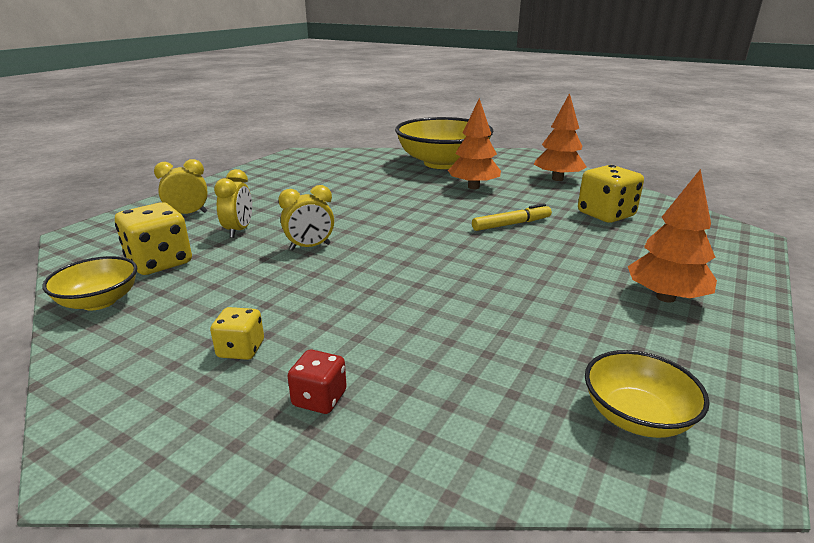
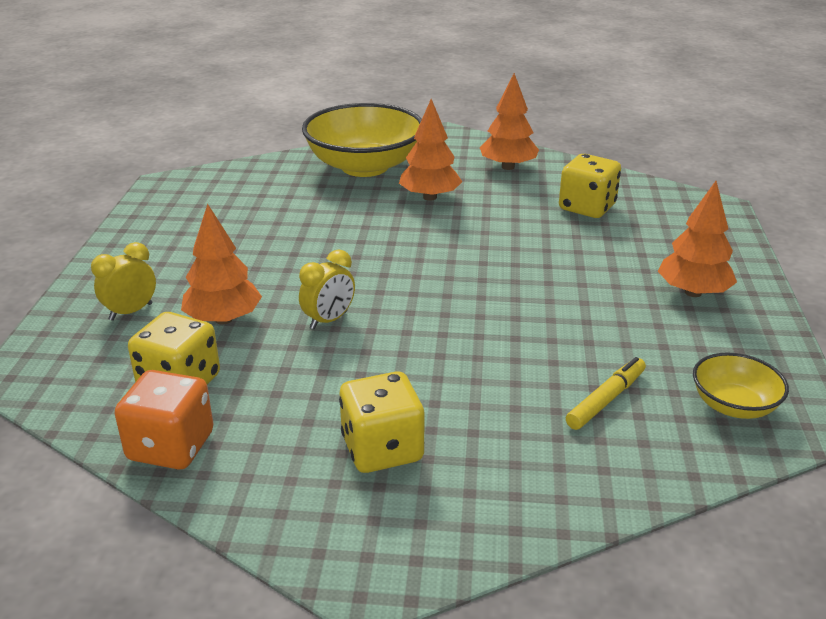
camera: 25 degrees left, 5 degrees up
(99, 301) = (171, 446): yellow bowl -> orange dice
(239, 231) = (223, 319): yellow clock -> orange tree
(241, 349) = (382, 449): yellow dice -> yellow dice, size x1.78
(319, 399) = (497, 469): red dice -> none
(511, 224) = (508, 241): yellow marker -> yellow marker (606, 400)

